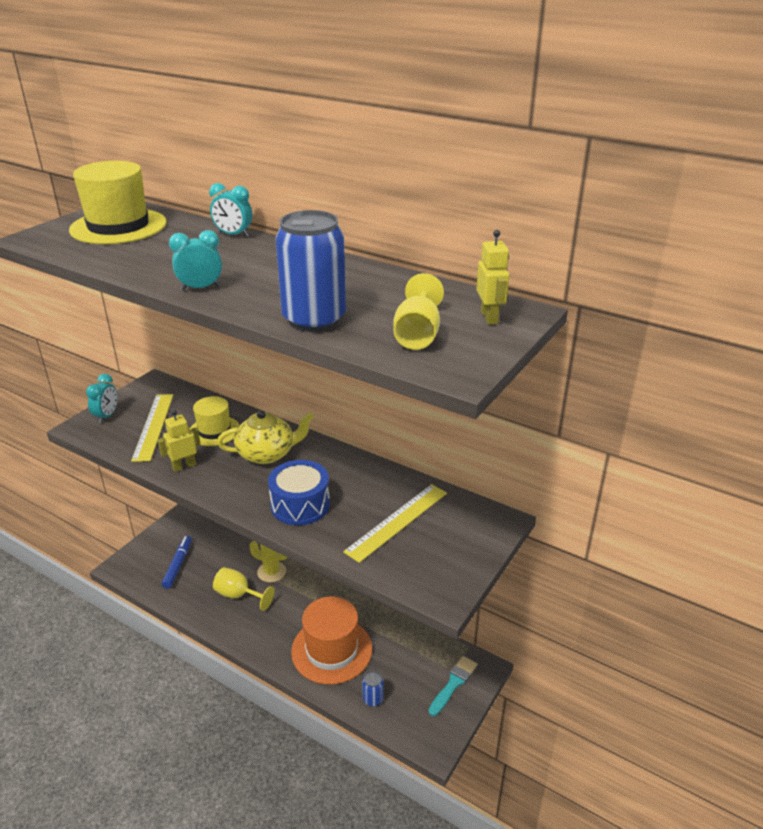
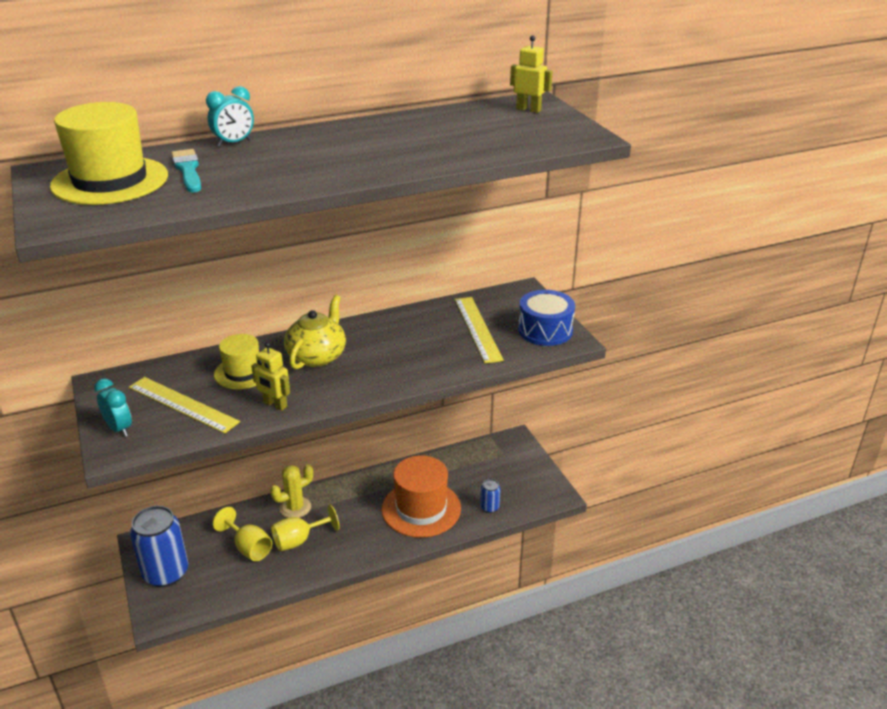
camera: 55 degrees left, 0 degrees up
(178, 565) = (210, 568): blue marker -> none
(184, 466) = (275, 405): yellow robot -> yellow robot turned 60 degrees counterclockwise
(200, 288) = (328, 177): turquoise clock -> none
(300, 505) = (406, 363): blue drum -> blue drum (545, 330)
(314, 320) = (453, 154): blue can -> blue can (166, 573)
(417, 334) = (523, 133): yellow goblet -> yellow goblet (248, 547)
(453, 683) = (514, 460): turquoise brush -> turquoise brush (188, 170)

